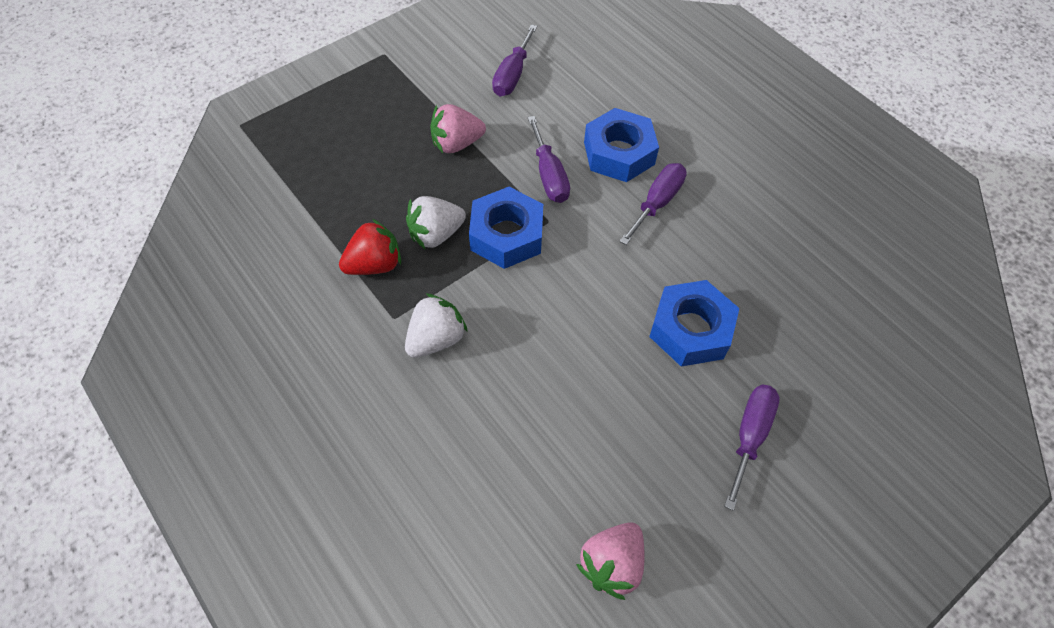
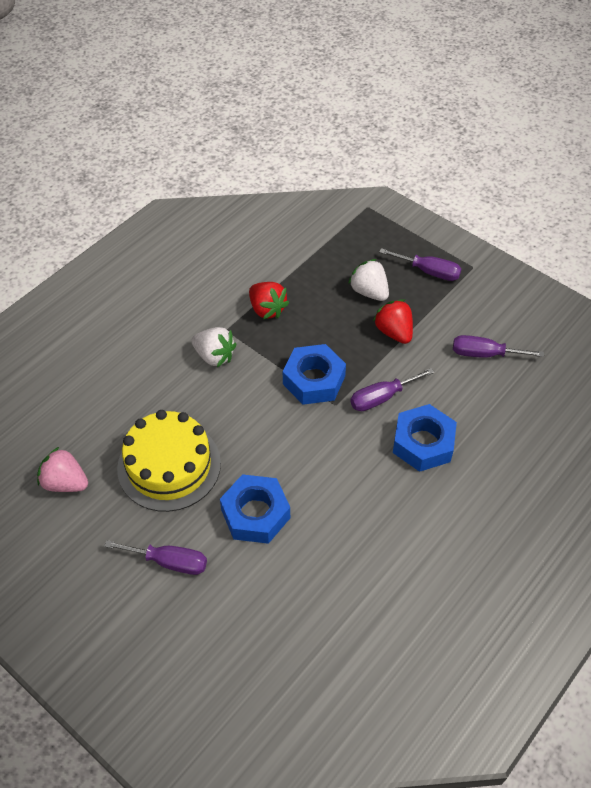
camera: 80 degrees right, 5 degrees down
(436, 234) = (302, 337): white strawberry -> white strawberry (369, 292)
(456, 144) = (394, 332): pink strawberry -> red strawberry
(605, 419) = (169, 465): none -> yellow cake
(657, 203) = (377, 477): purple screwdriver -> purple screwdriver (429, 271)

